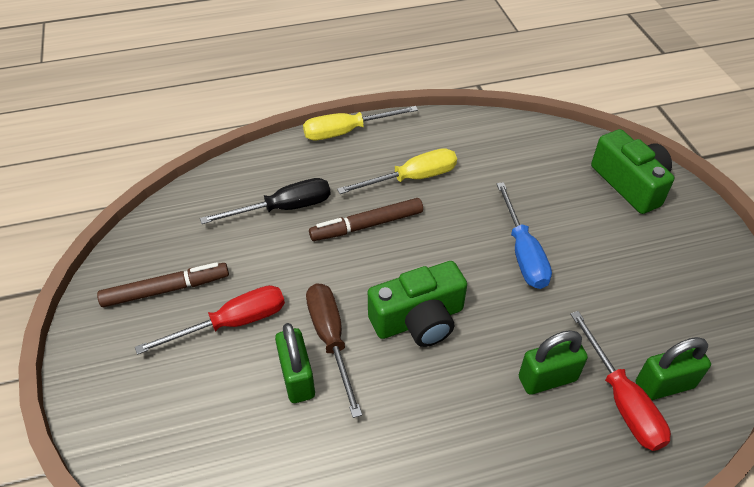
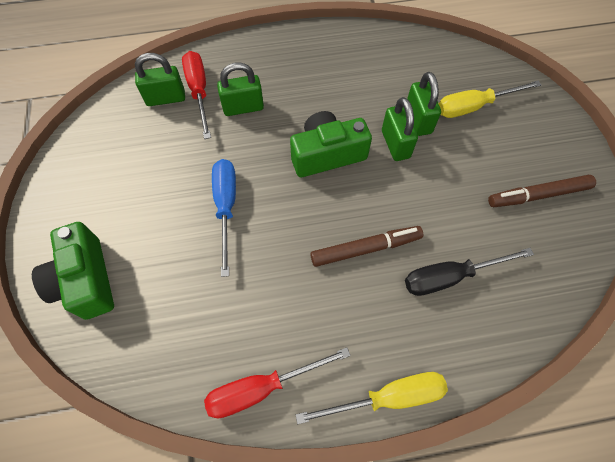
camera: 175 degrees left, 15 degrees up
(232, 323) = (474, 162): red screwdriver -> red screwdriver (262, 388)
(331, 340) = (395, 144): brown screwdriver -> green padlock
(412, 178) = (315, 308): yellow screwdriver -> yellow screwdriver (473, 107)

